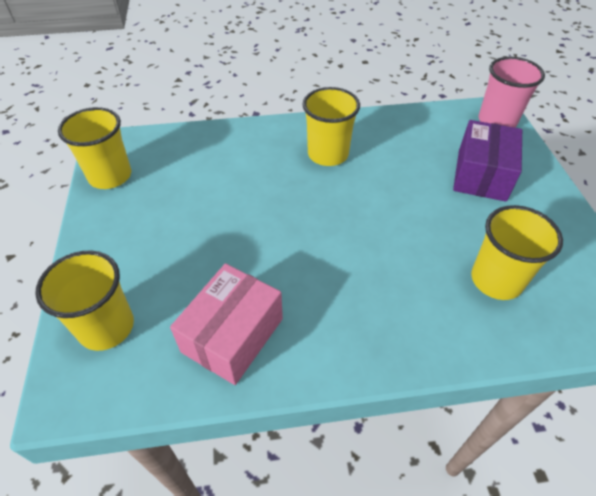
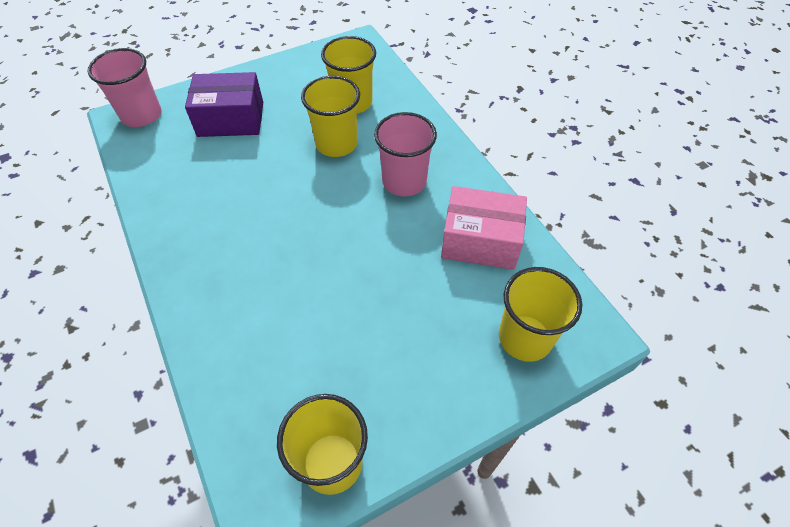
camera: 110 degrees left, 5 degrees up
(328, 154) = (227, 237): yellow cup -> yellow cup (336, 144)
(346, 292) = (404, 181): none -> pink cup

